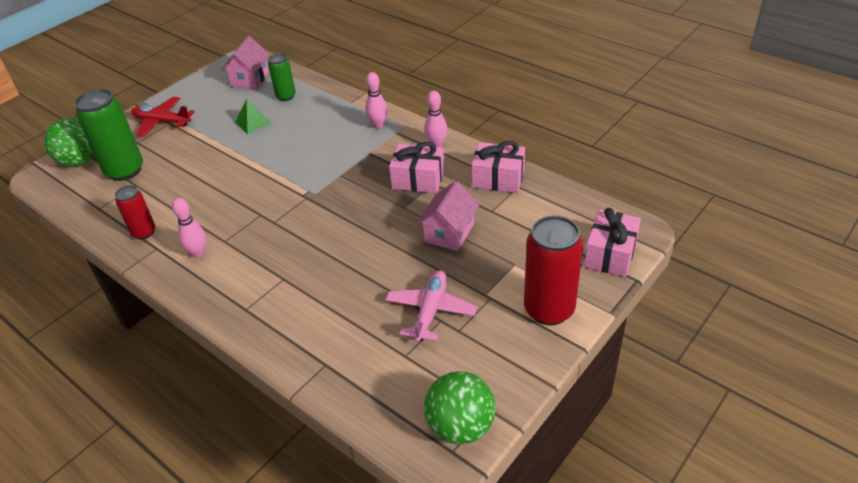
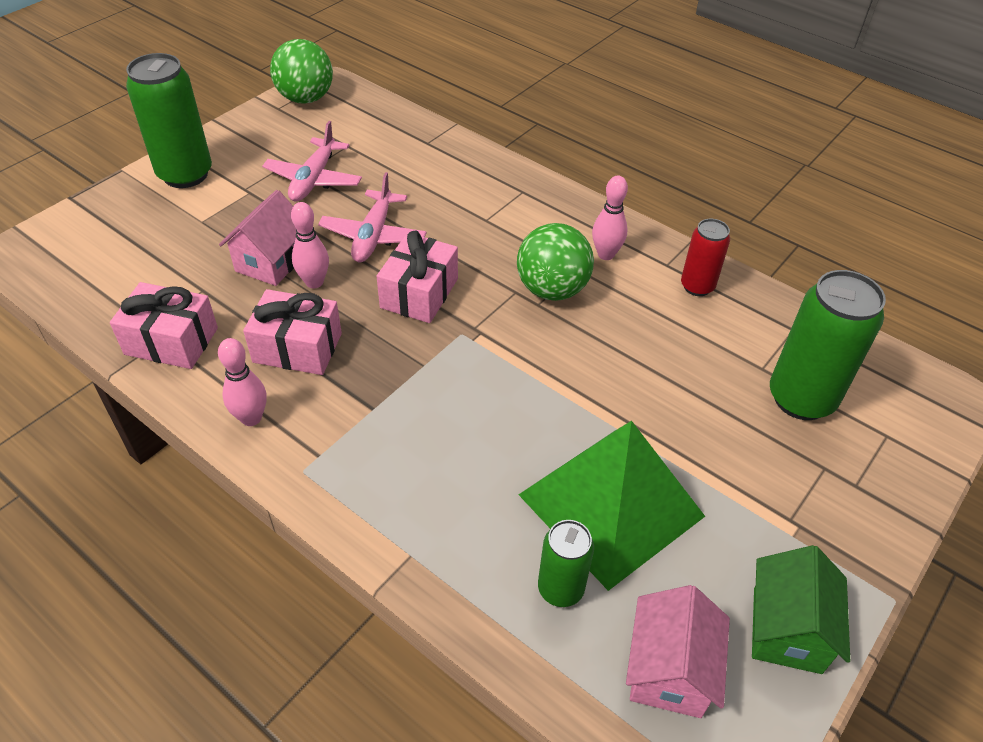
camera: 175 degrees right, 5 degrees up
(80, 161) = (901, 426): green ball -> green ball (552, 290)
(162, 122) = (807, 522): red plane -> none
(196, 91) = (787, 630): none -> green house
(253, 122) = (611, 505): green pyramid -> green pyramid, size x2.38
(374, 258) = (374, 236): none -> pink plane
(378, 125) = (354, 477): pink bowling pin -> pink bowling pin (314, 282)
(549, 310) = (185, 174): red can -> green can
(610, 254) = (79, 225): pink gift -> pink gift (419, 293)

